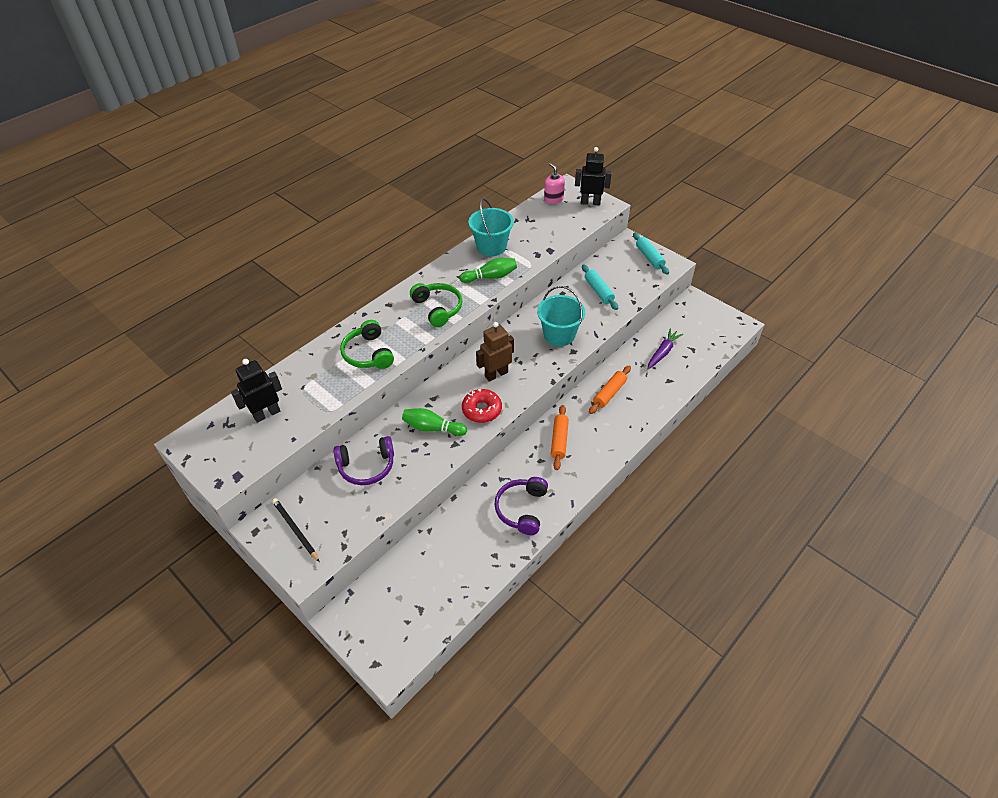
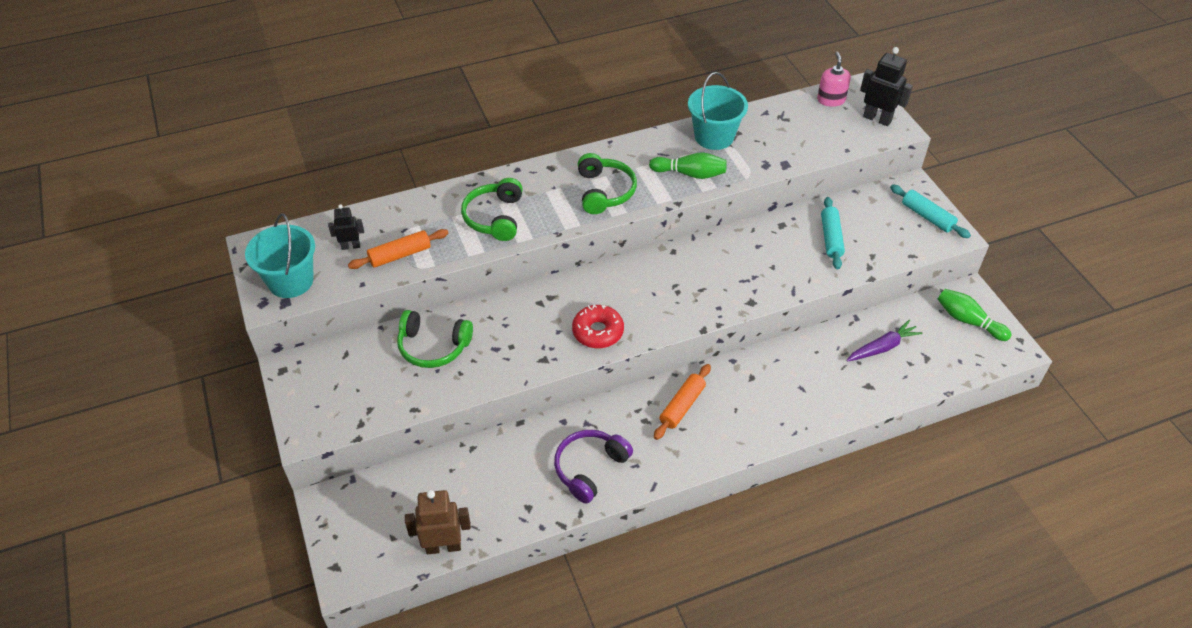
camera: 25 degrees right, 0 degrees up
(266, 414) = (351, 246): black robot -> black robot, size x0.60
(295, 530) = (322, 386): black pencil -> none
(367, 466) = (433, 346): purple headphones -> green headphones
(432, 428) = (529, 331): green bowling pin -> green bowling pin (968, 321)
(496, 374) = (640, 296): brown robot -> brown robot (443, 546)
(559, 335) = (746, 275): turquoise bucket -> turquoise bucket (290, 281)
(609, 393) = (780, 373): orange rolling pin -> orange rolling pin (400, 255)
(649, 257) = (927, 217): turquoise rolling pin -> turquoise rolling pin turned 45 degrees counterclockwise

